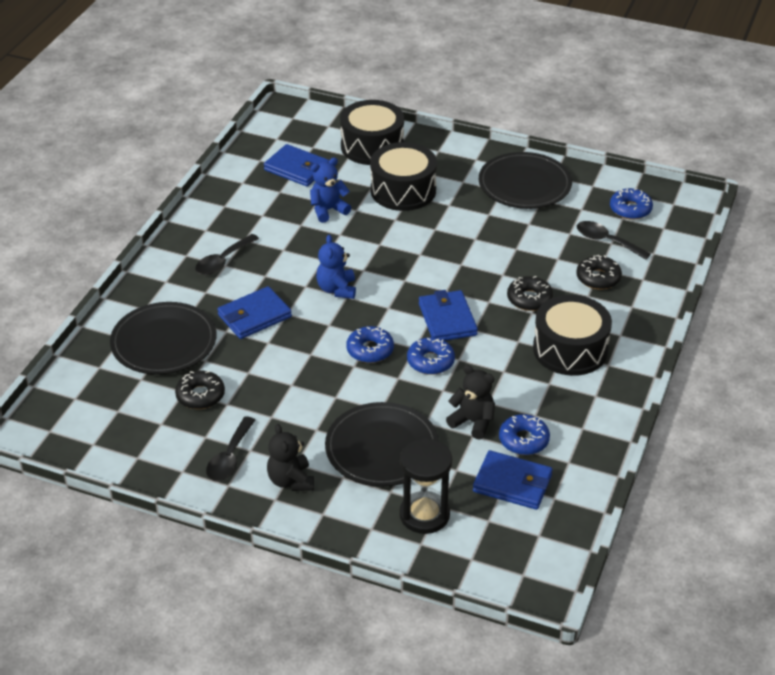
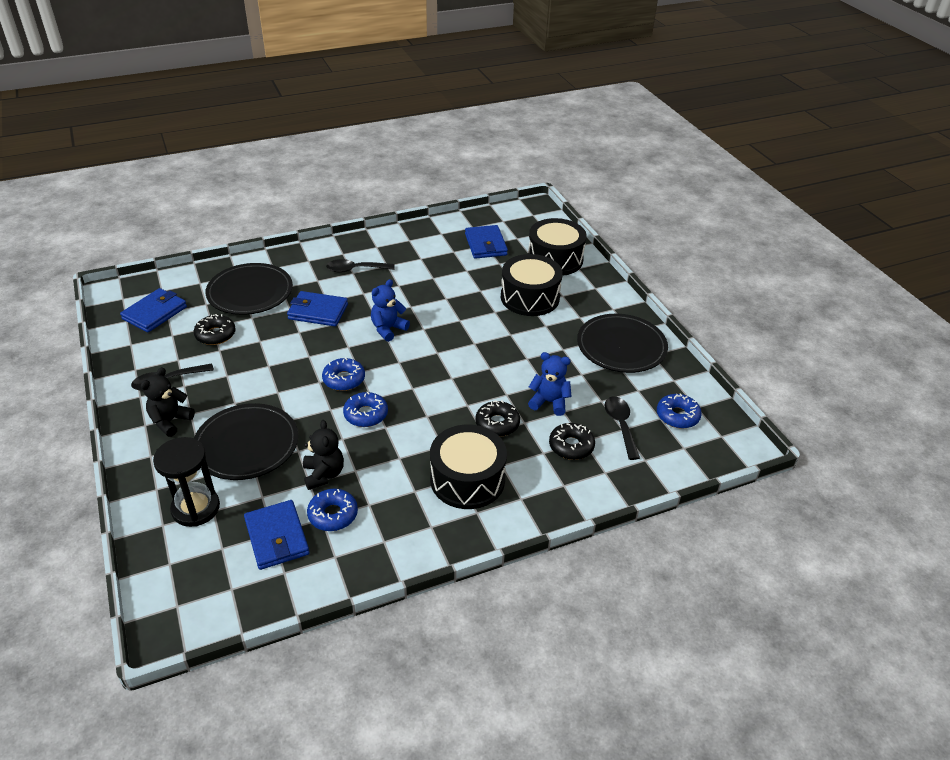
camera: 45 degrees right, 0 degrees up
(328, 210) = (463, 280): blue teddy bear -> blue teddy bear (549, 402)
(447, 319) = (421, 396): blue wallet -> blue wallet (155, 313)

